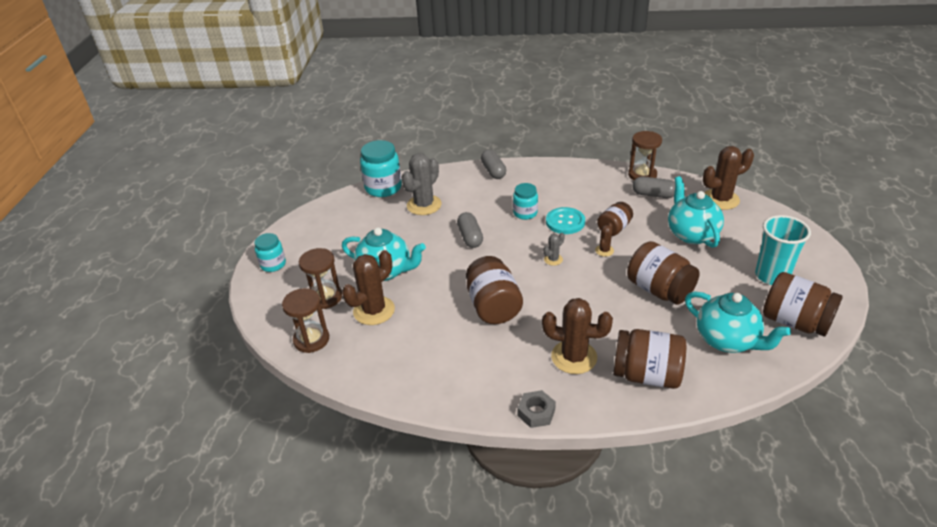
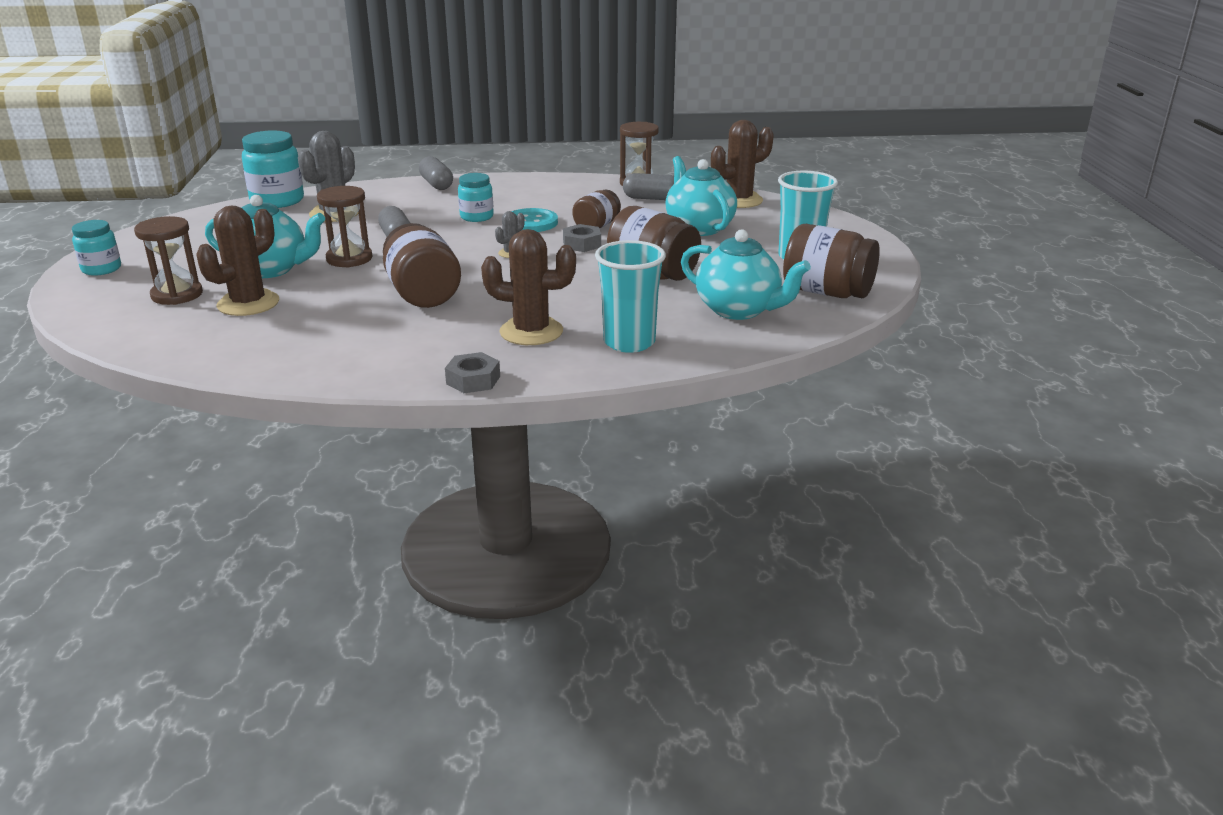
camera: 10 degrees left, 10 degrees down
(311, 339) = (150, 332): brown hourglass -> brown hourglass (349, 259)
(604, 250) = (582, 244): brown cactus -> grey nut
(646, 375) = (629, 342): brown jar -> turquoise cup

